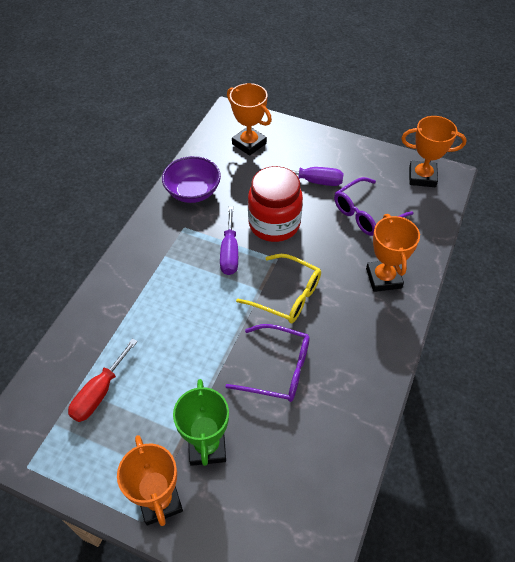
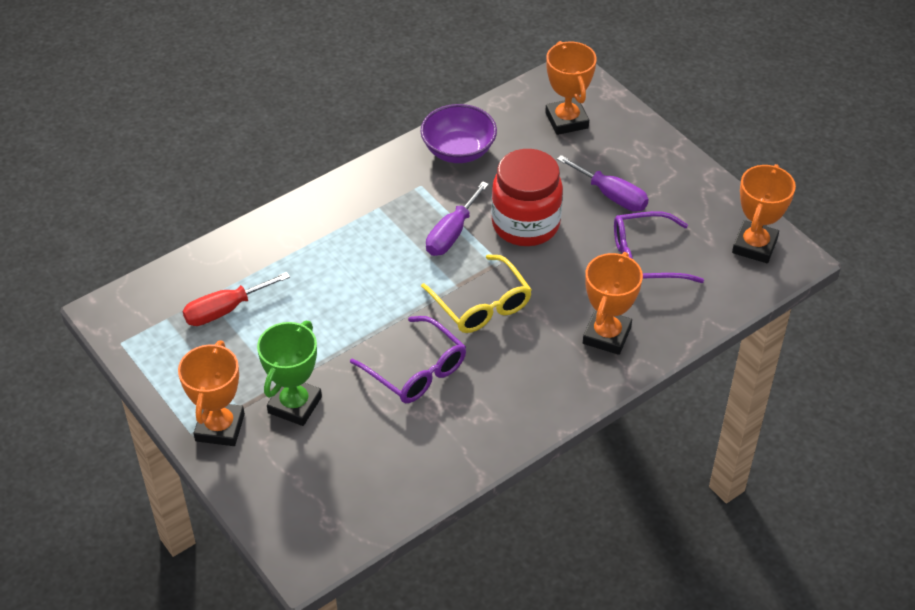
camera: 30 degrees right, 5 degrees down
(422, 177) = (754, 246): orange trophy -> orange trophy turned 75 degrees clockwise

